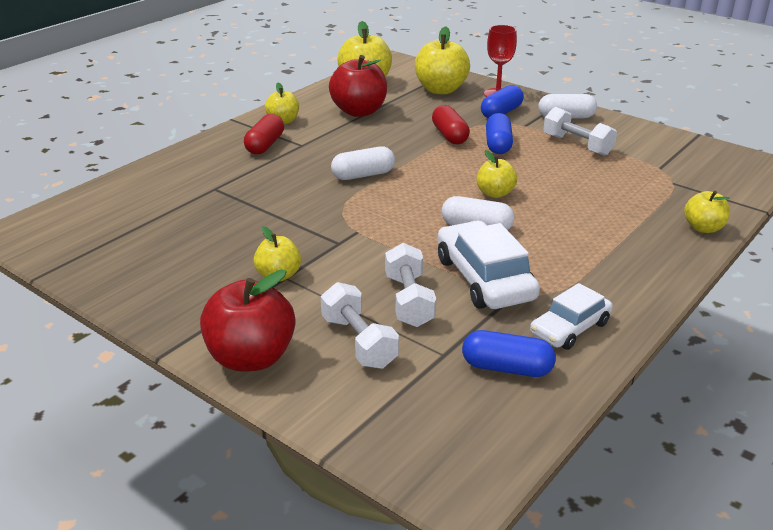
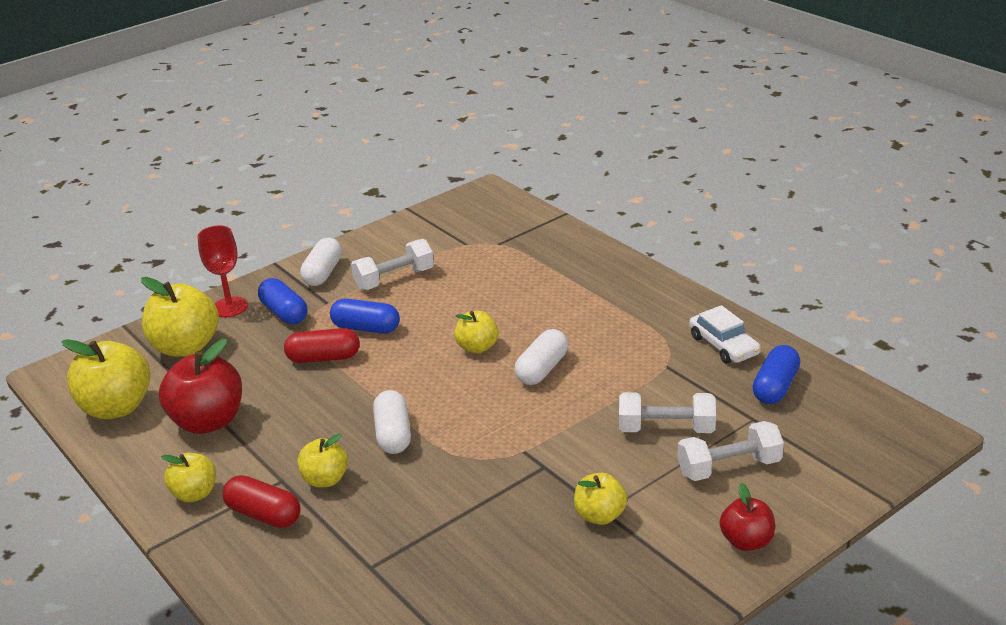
camera: 75 degrees left, 0 degrees up
(251, 358) = (746, 541): red apple -> red apple, size x0.58
(484, 278) = (638, 378): white car -> none
(703, 228) = (585, 248): yellow apple -> yellow apple (325, 479)

